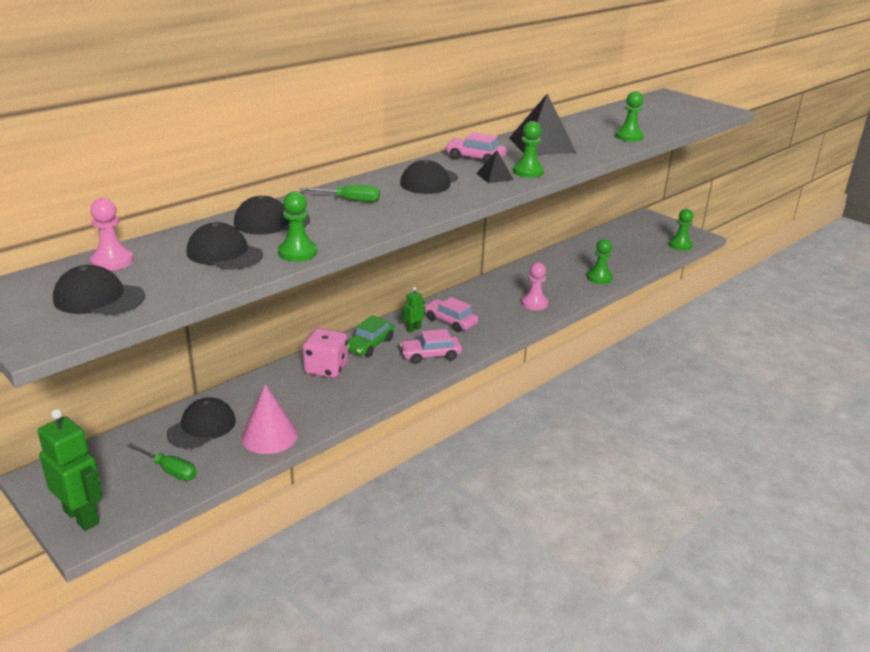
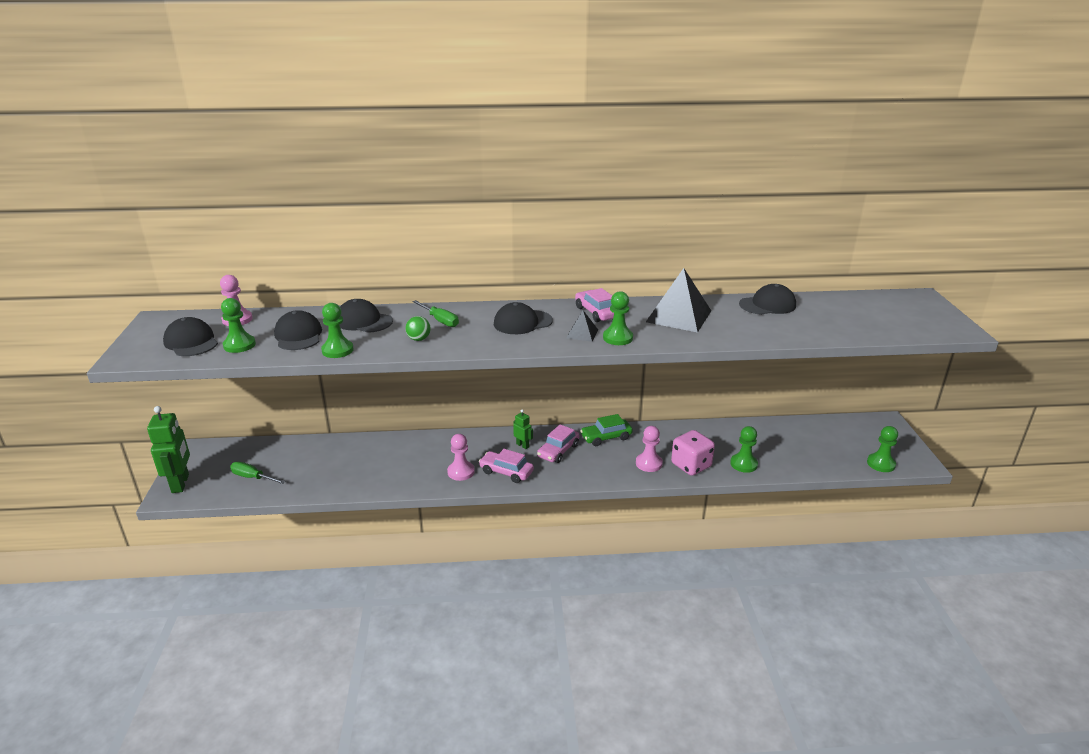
camera: 40 degrees right, 0 degrees up
(170, 470) = (252, 477): green screwdriver -> green screwdriver turned 135 degrees clockwise
(202, 427) = (303, 457): black cap -> black cap (767, 305)
(269, 436) = (329, 482): pink cone -> none
(326, 369) = (424, 450): pink dice -> pink dice (691, 465)
(361, 220) = (419, 339): none -> green ball
(370, 345) = (476, 445): green car -> green car (606, 437)
(389, 372) = (461, 472): none -> pink pawn
(413, 329) = (522, 445): green robot -> green robot turned 45 degrees clockwise
(450, 321) = (558, 451): pink car -> pink car turned 135 degrees counterclockwise
(629, 137) = (782, 331): green pawn -> green pawn (239, 345)

